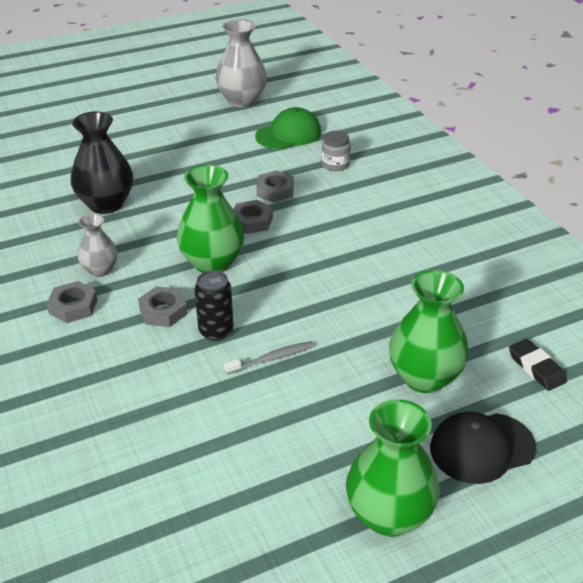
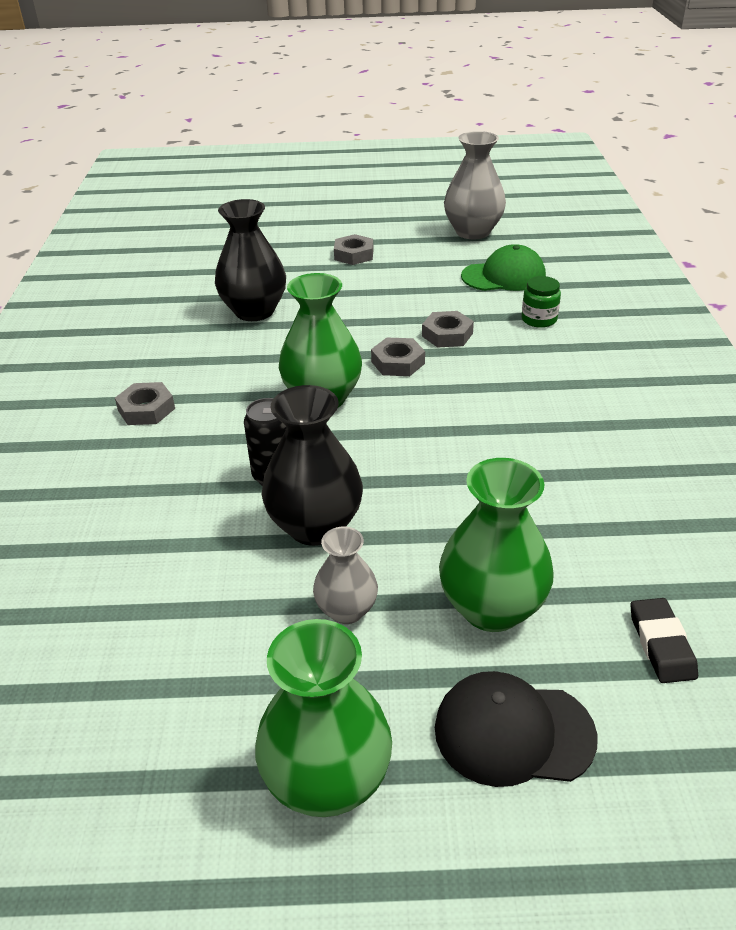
camera: 25 degrees right, 0 degrees up
(100, 270) = (200, 377): grey vase -> grey vase (346, 610)
(163, 311) = (233, 438): grey nut -> grey nut (354, 255)
(271, 358) = (315, 526): grey toothbrush -> black vase
(335, 164) = (539, 319): grey jar -> green jar

